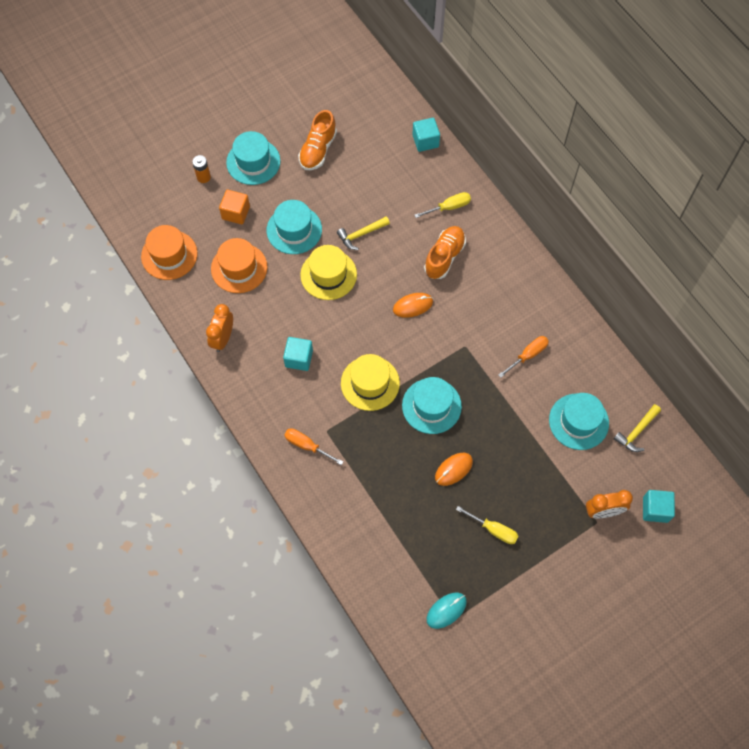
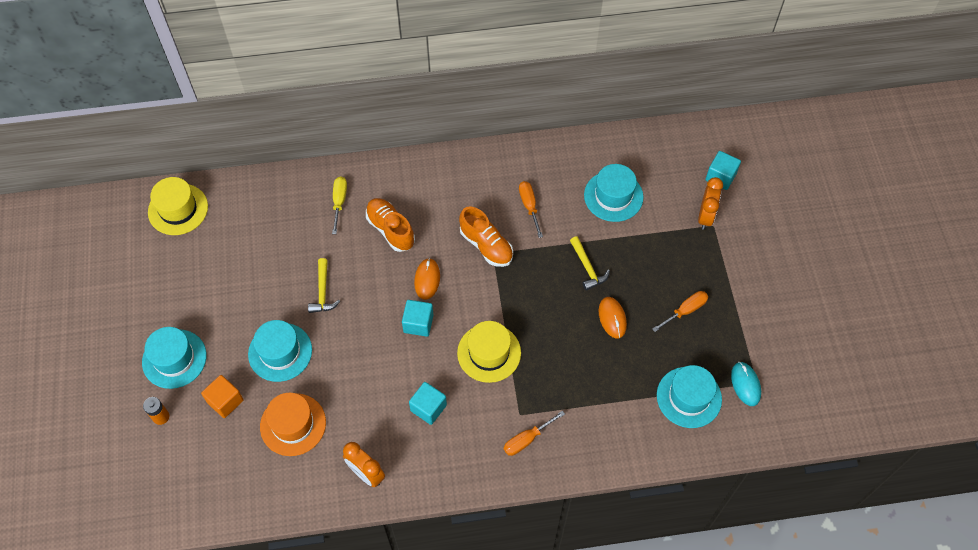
camera: 65 degrees left, 5 degrees down
(169, 255) = (235, 491): orange hat -> none
(318, 150) = (201, 290): orange shoe -> orange shoe (486, 245)
(328, 274) = (350, 341): yellow hat -> yellow hat (178, 209)
(425, 141) = (253, 190): turquoise cube -> turquoise cube (418, 323)
(431, 406) = (539, 309): turquoise hat -> turquoise hat (689, 397)
(493, 529) = (685, 311): yellow screwdriver -> orange screwdriver
(636, 432) = (644, 157): yellow hammer -> yellow hammer (587, 268)

